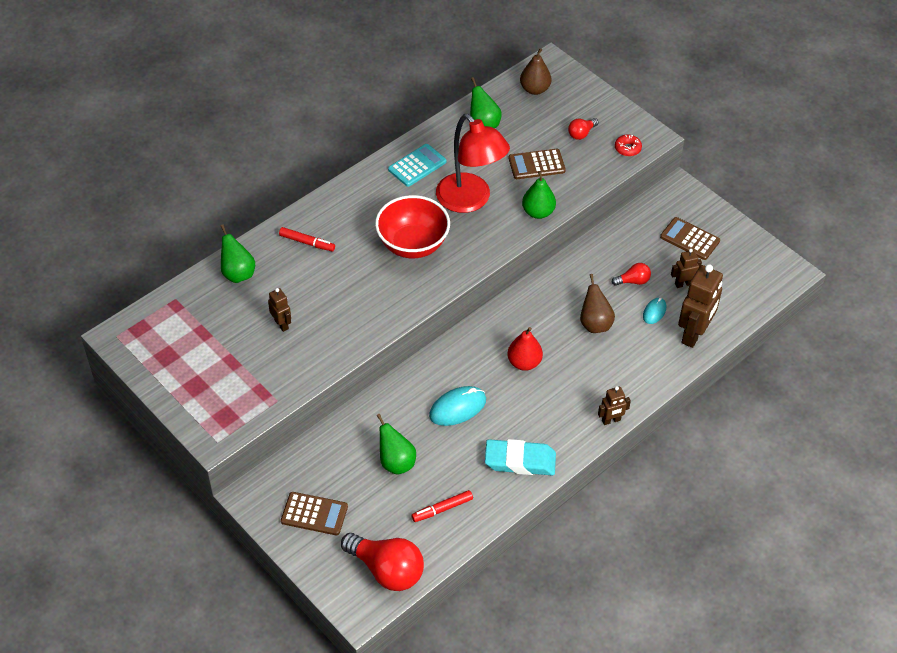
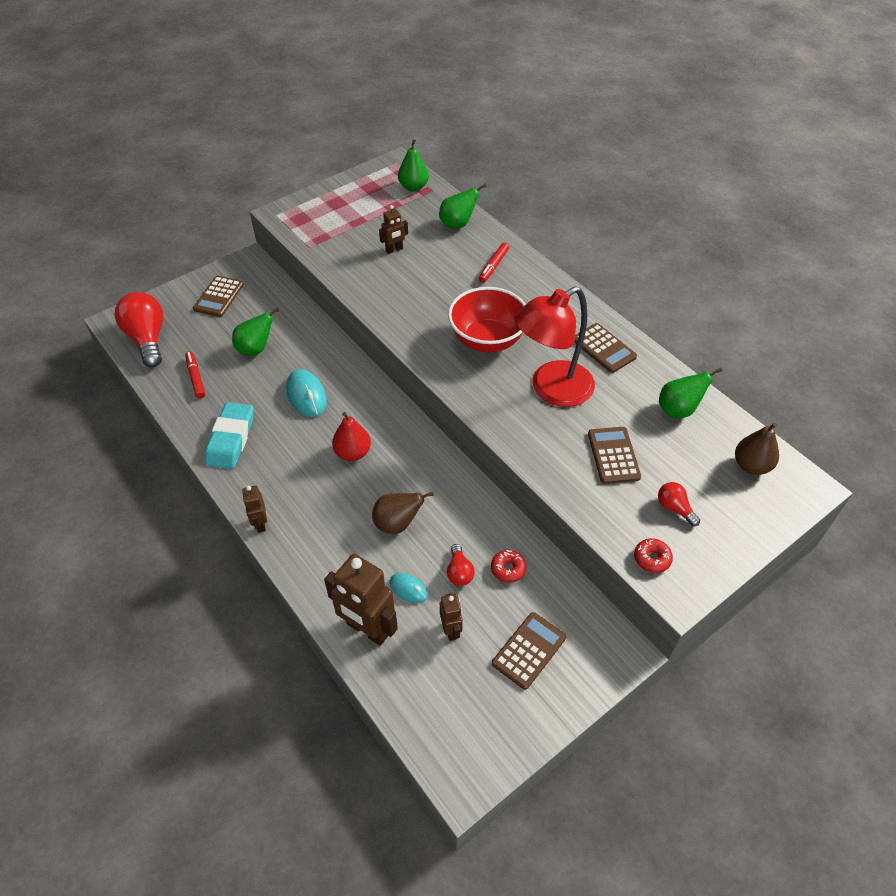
camera: 95 degrees right, 0 degrees up
(387, 570) = (147, 339): red light bulb -> red light bulb turned 120 degrees clockwise
(417, 166) = (603, 348): turquoise calculator -> brown calculator
(538, 212) = (533, 450): green pear -> green pear (413, 187)
(624, 252) = (508, 569): none -> red donut

